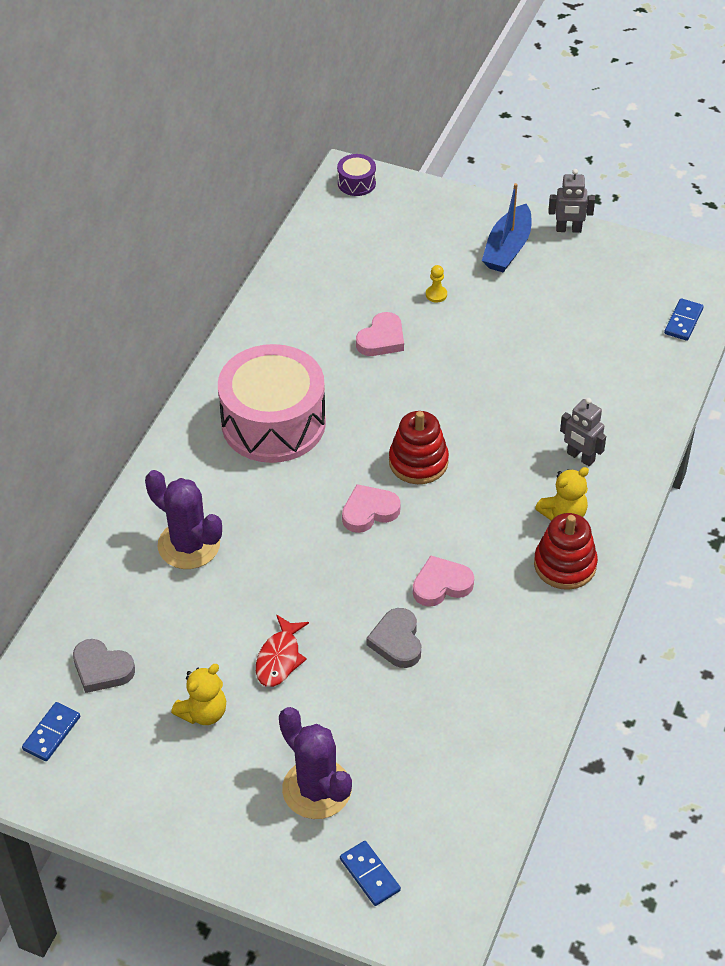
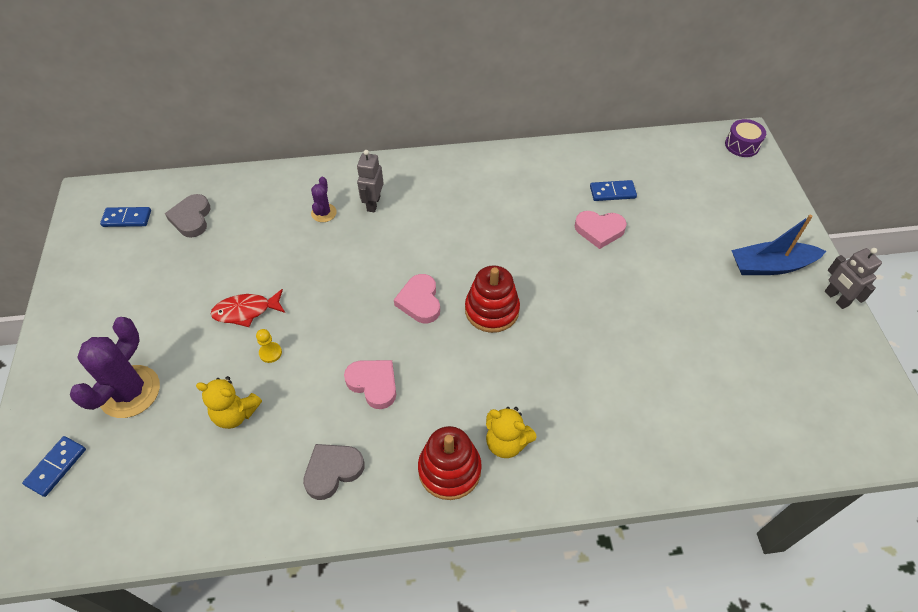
camera: 60 degrees right, 5 degrees up
(189, 545) = (324, 213): purple cactus -> purple cactus, size x0.51
(203, 712) = (176, 289): yellow teddy bear -> yellow teddy bear (235, 414)
(273, 422) = (467, 206): pink drum -> none
(369, 511) = (420, 301): pink heart -> pink heart turned 135 degrees counterclockwise
(397, 641) = (299, 379): grey heart -> grey heart (332, 471)
(436, 294) = (675, 242): yellow pawn -> yellow pawn (270, 353)
(580, 457) = (581, 426): grey robot -> grey robot (373, 203)
(683, 321) = (816, 440): blue domino -> blue domino (612, 192)

